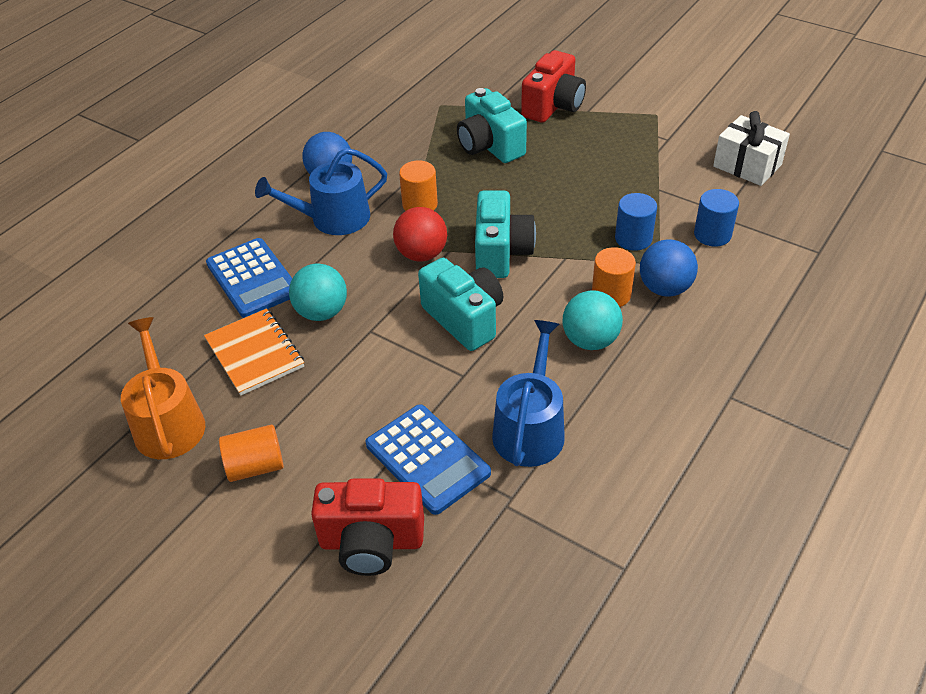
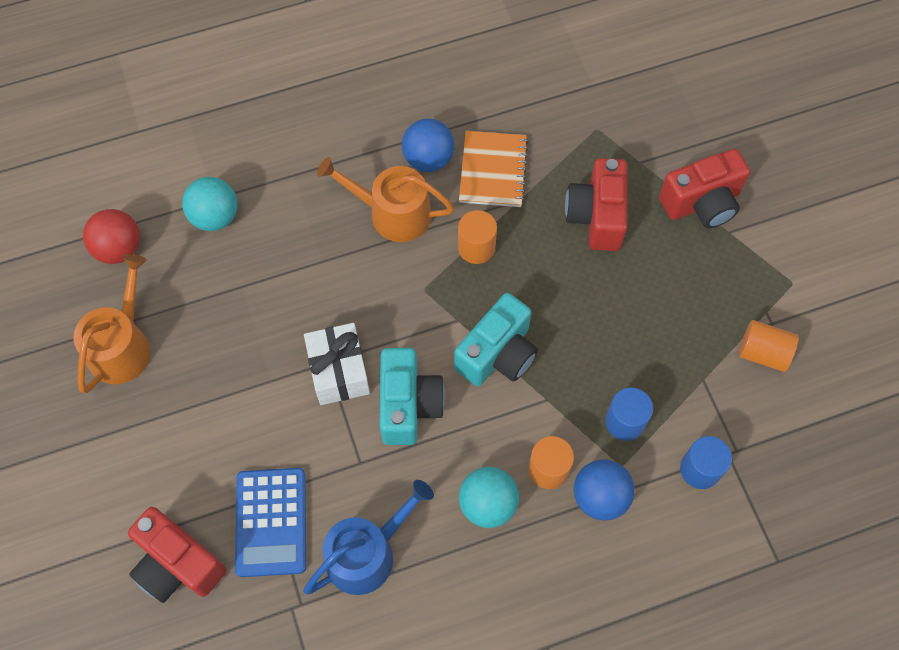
camera: 35 degrees right, 20 degrees up
(252, 278) = (281, 238): blue calculator -> none
(255, 353) = (227, 322): orange notebook -> orange notebook (493, 170)
(255, 466) = (151, 434): orange cylinder -> orange cylinder (763, 353)
(322, 312) = (306, 315): turquoise ball -> turquoise ball (215, 217)
(333, 218) = (392, 213): blue watering can -> orange watering can
(421, 254) = (431, 308): red ball -> red ball (119, 248)
(489, 146) = (596, 216): turquoise camera -> red camera
(747, 165) = (816, 411): white gift -> white gift (339, 371)

